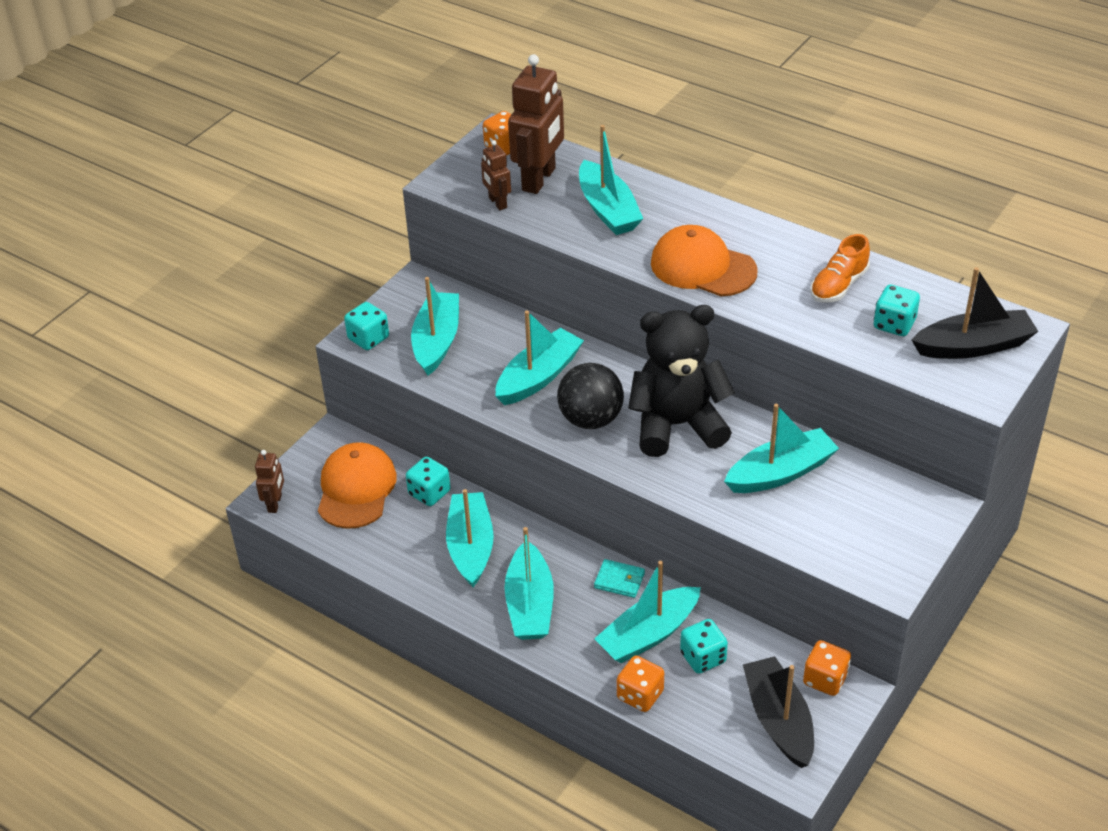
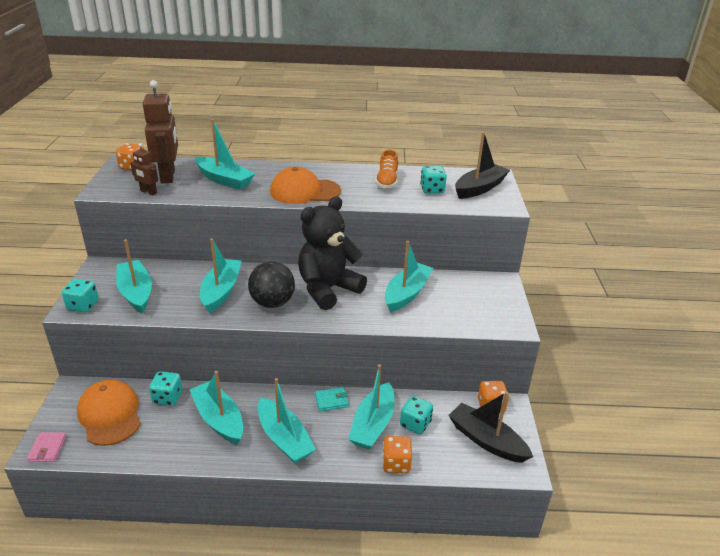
camera: 35 degrees left, 10 degrees down
(275, 503) = (47, 449): brown robot -> pink wallet

